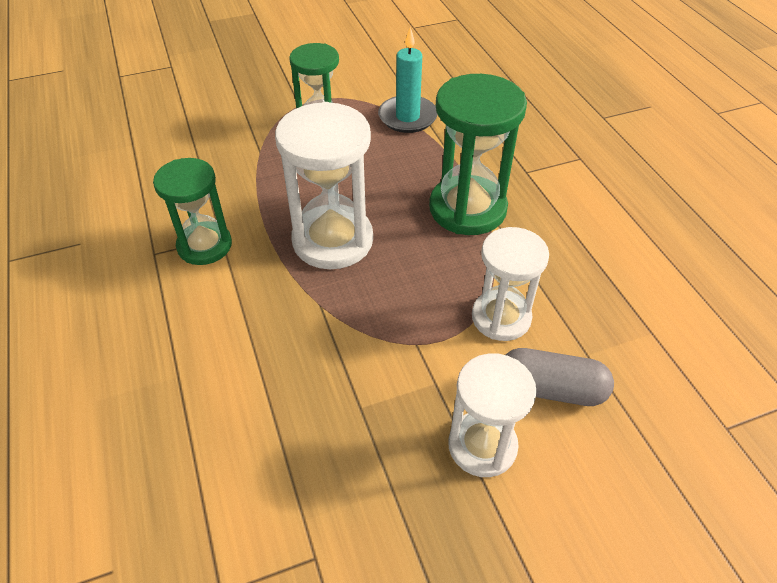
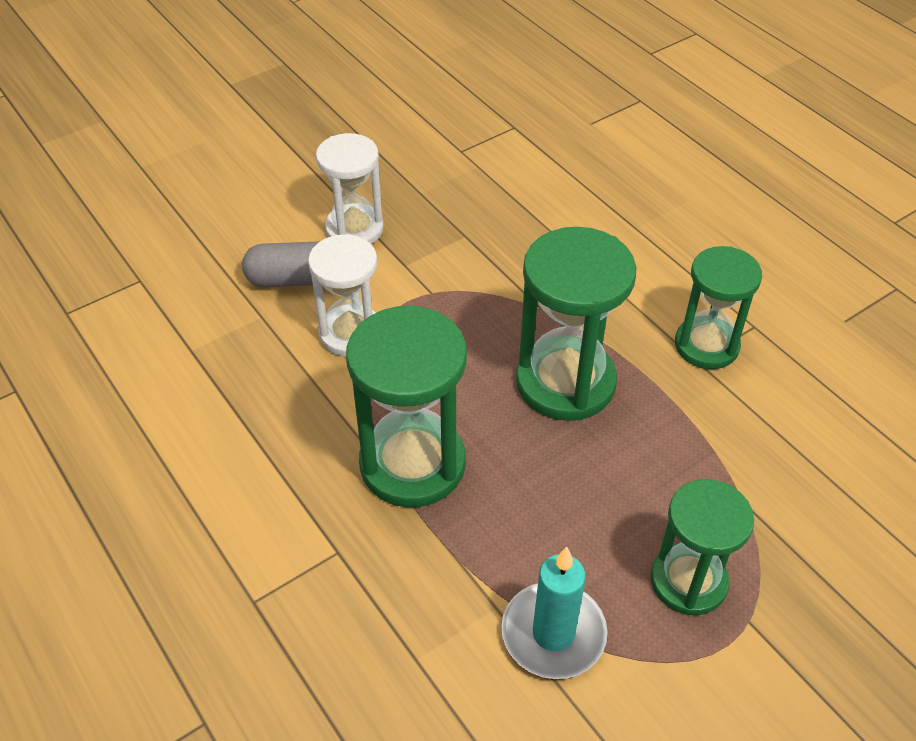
camera: 165 degrees right, 0 degrees up
(332, 240) = (565, 382): white hourglass -> green hourglass

